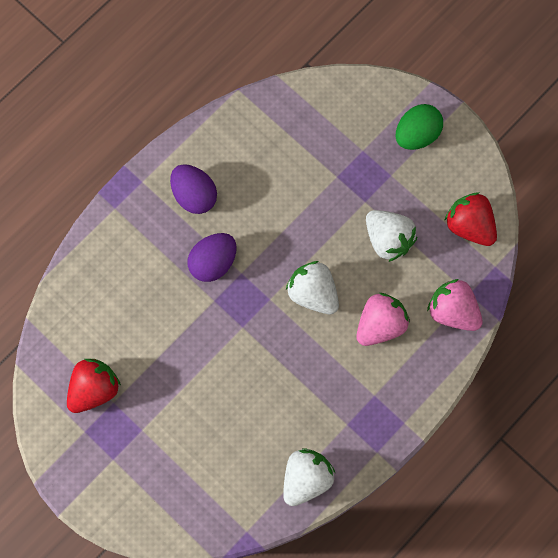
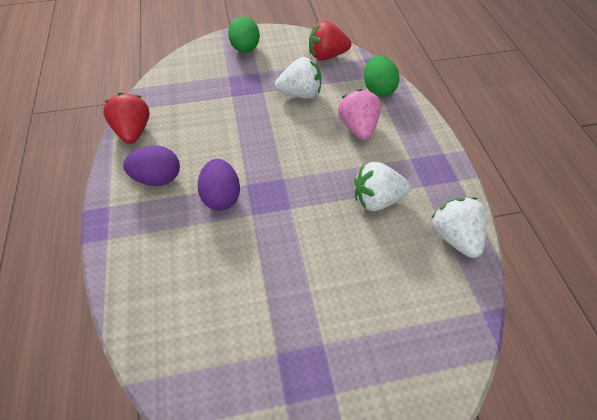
camera: 55 degrees left, 20 degrees down
(94, 389) = (250, 363): red strawberry -> red strawberry (133, 131)
(313, 293) = (302, 151): white strawberry -> white strawberry (377, 200)
(452, 311) = (378, 89): pink strawberry -> green egg

